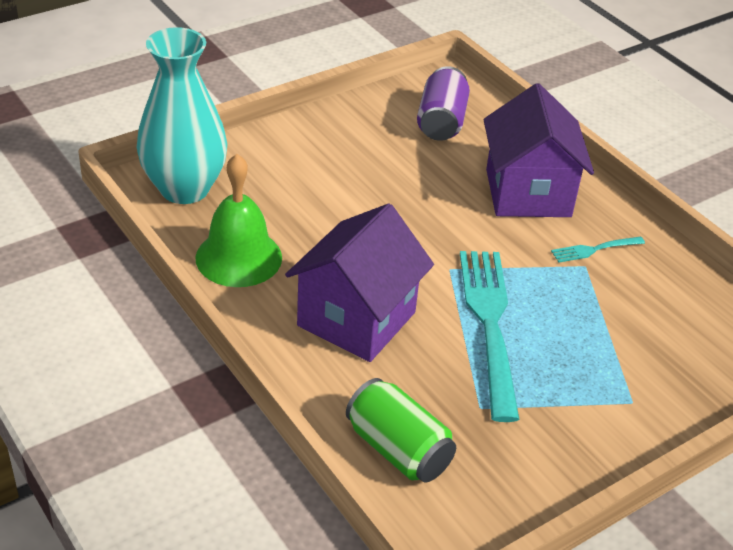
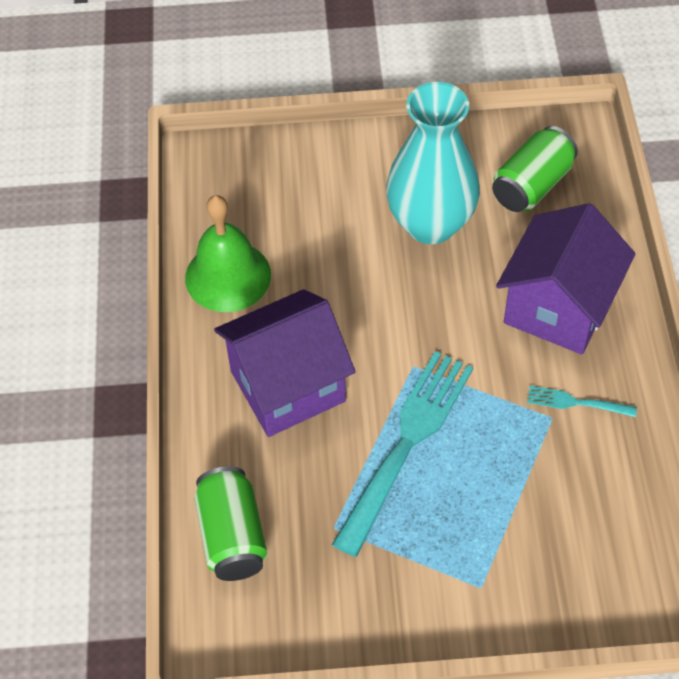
camera: 35 degrees right, 15 degrees up
(184, 189) = (229, 179): turquoise vase -> turquoise vase (430, 224)
(441, 122) = (531, 185): purple can -> green can

